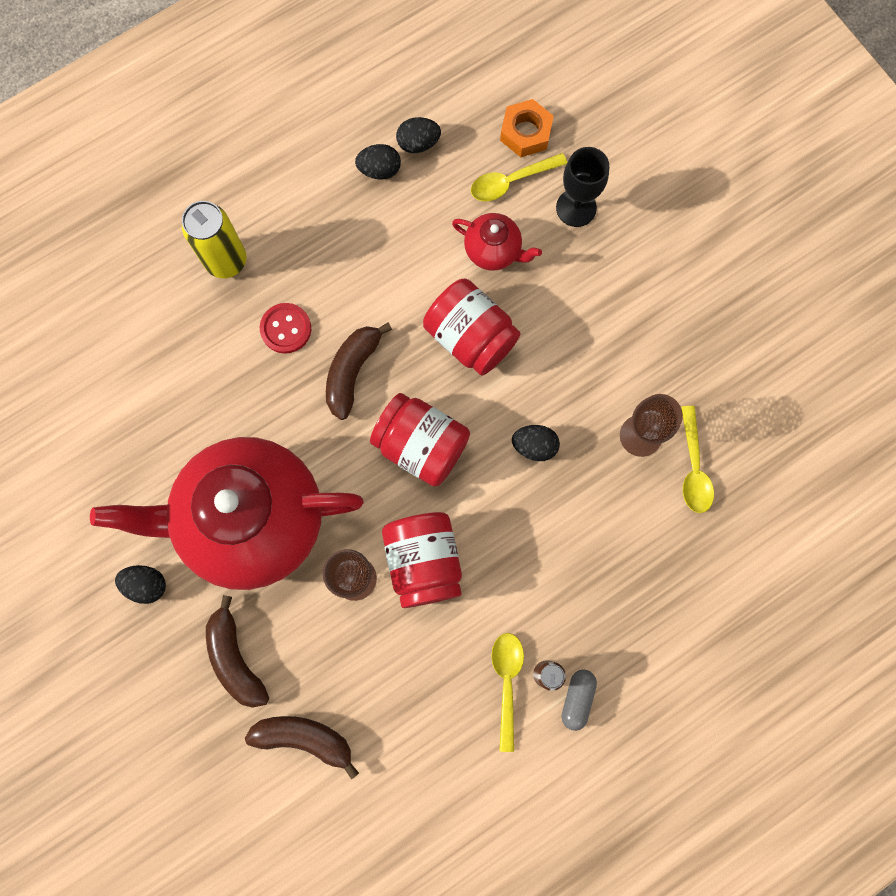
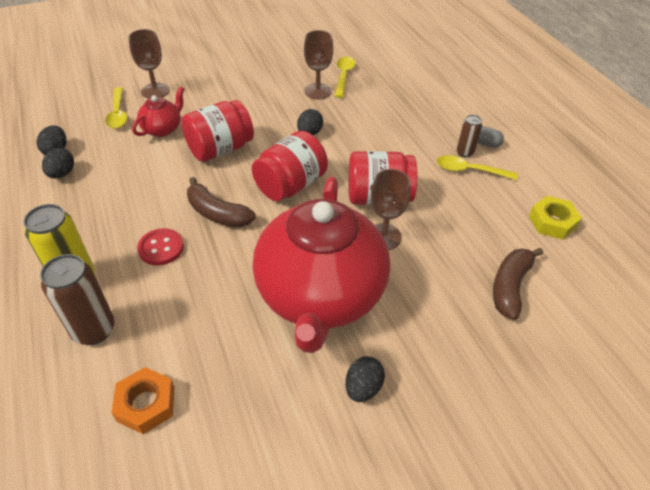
camera: 80 degrees left, 30 degrees down
(169, 307) = (94, 330): none -> brown can
(235, 658) = (440, 325): brown banana -> none
(427, 798) = (552, 222): none -> yellow nut
(526, 133) = (87, 102): orange nut -> orange nut (146, 404)
(576, 208) = (155, 91): black goblet -> brown goblet
(693, 467) = (343, 76): yellow spoon -> yellow spoon turned 90 degrees counterclockwise

